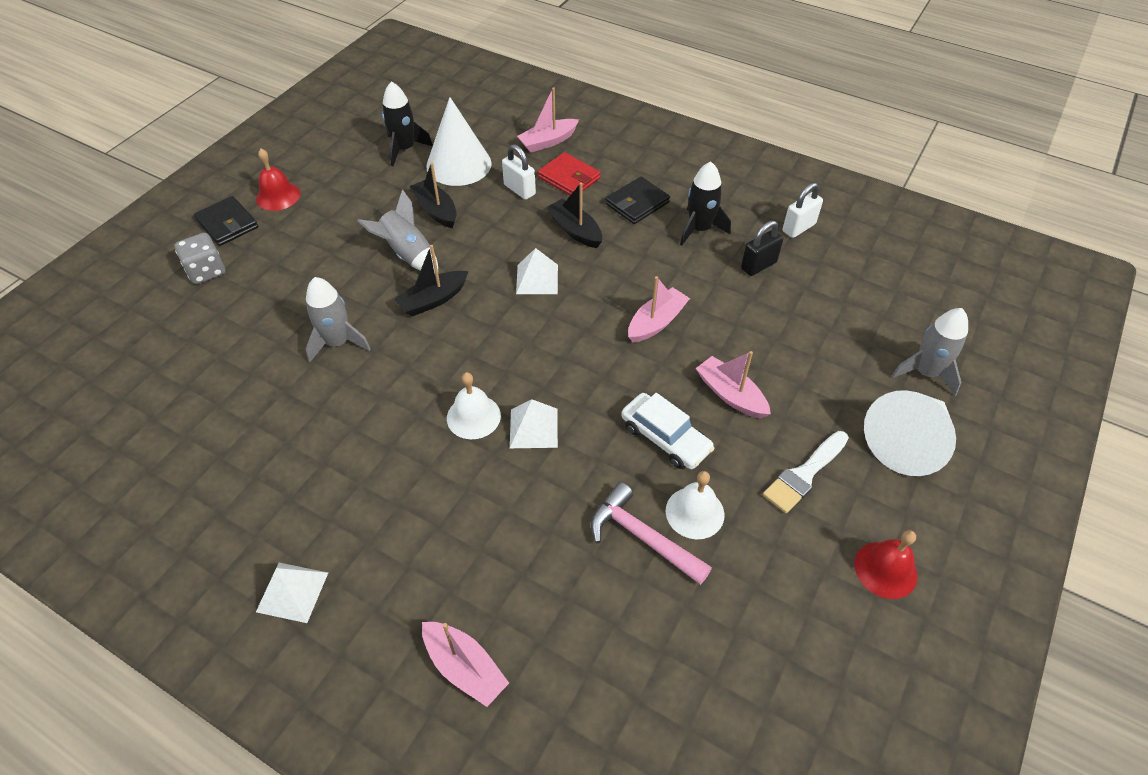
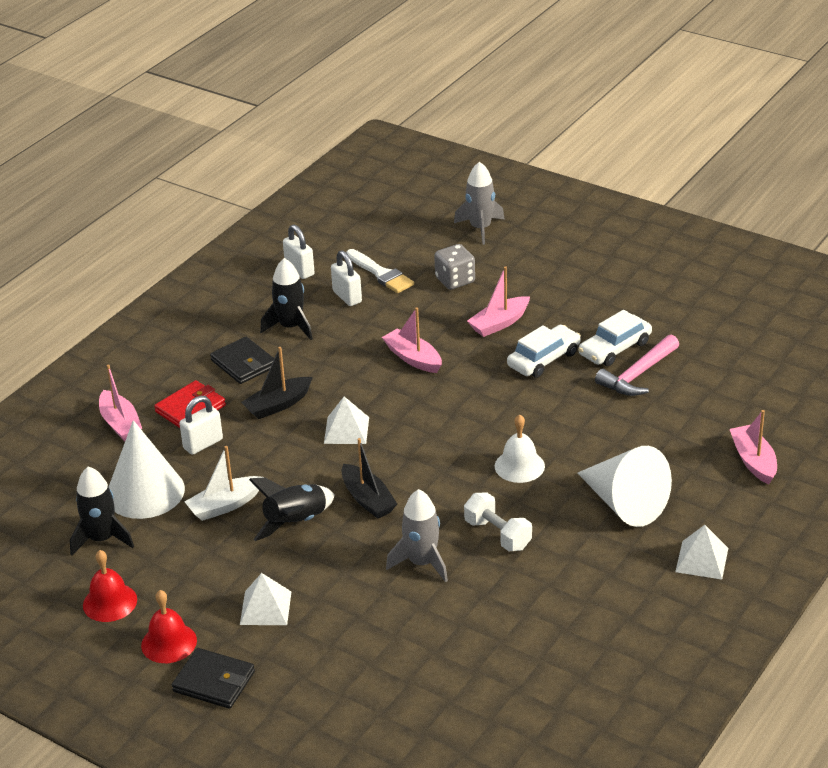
camera: 85 degrees left, 15 degrees down
(206, 271) = (298, 686): grey dice -> grey dice (455, 280)
(227, 224) = (214, 681): black wallet -> black wallet turned 60 degrees clockwise
(367, 399) = (497, 535): none -> white dumbbell
(408, 255) = (296, 522): grey rocket -> black rocket
(436, 210) = (225, 505): black boat -> white boat
(464, 667) = (753, 461): pink boat -> pink boat turned 60 degrees counterclockwise
(533, 428) = (533, 430): white pyramid -> white pyramid (265, 608)
(695, 512) = (614, 348): white bell -> white car
(758, 265) = (347, 297): black padlock -> white padlock
(804, 474) = (578, 295): white brush -> white brush (381, 274)
(885, 569) = (657, 269): red bell -> red bell (110, 602)
(907, 442) = (548, 246): white cone -> white cone (624, 503)

